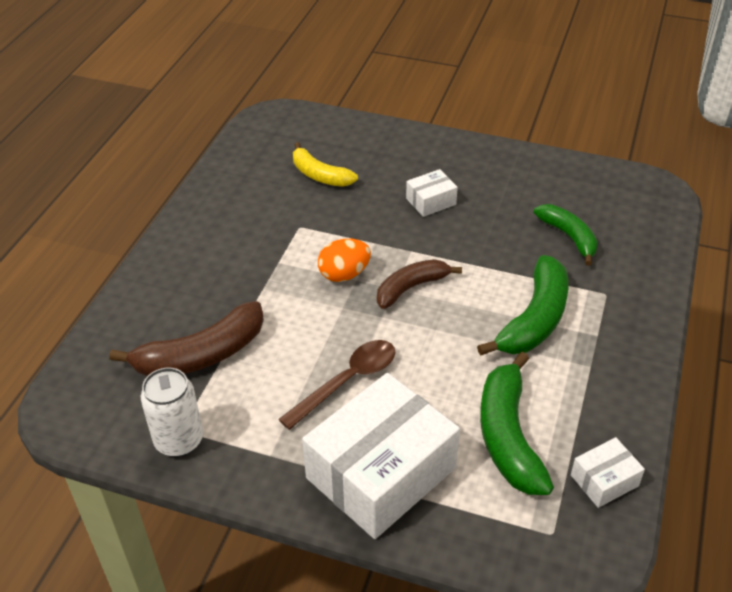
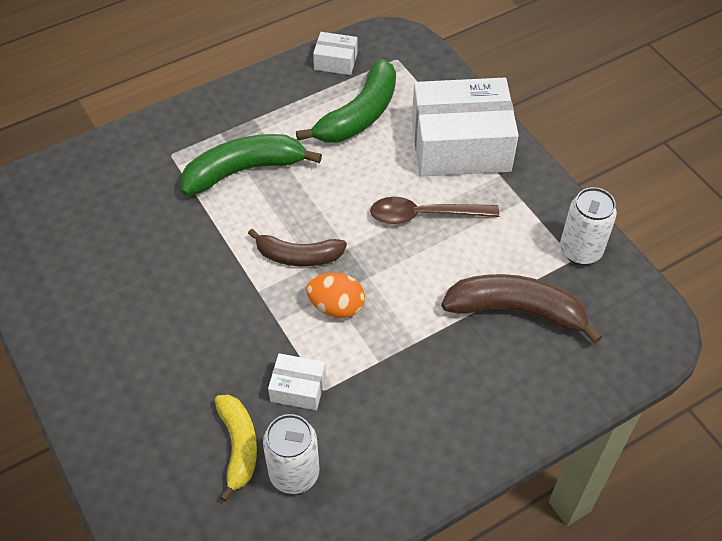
camera: 140 degrees left, 10 degrees up
(272, 183) = (294, 473): none -> white can
(431, 201) = (180, 330): white box -> white box (298, 388)
(569, 237) = (126, 213): green banana -> none

